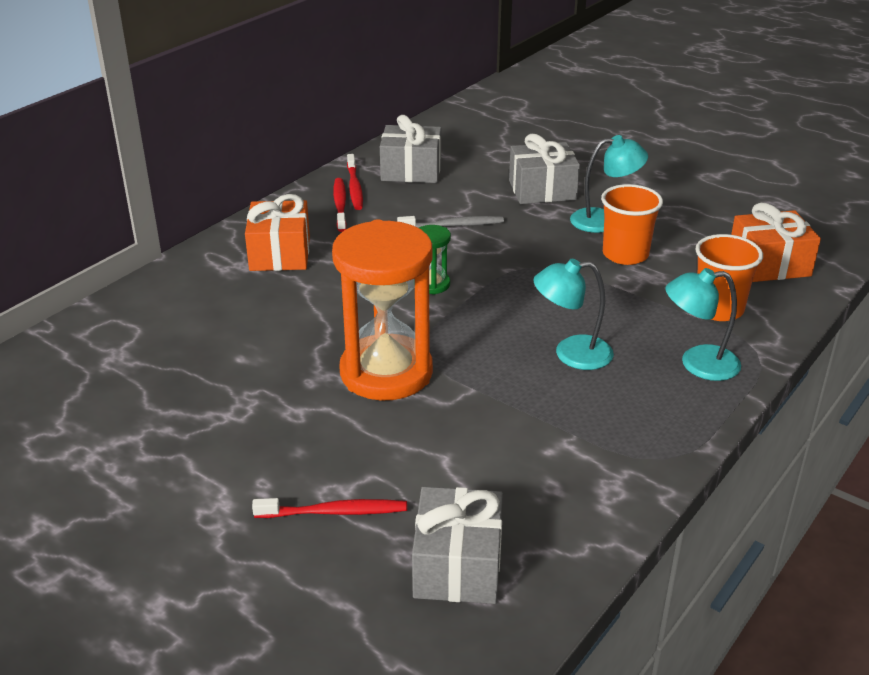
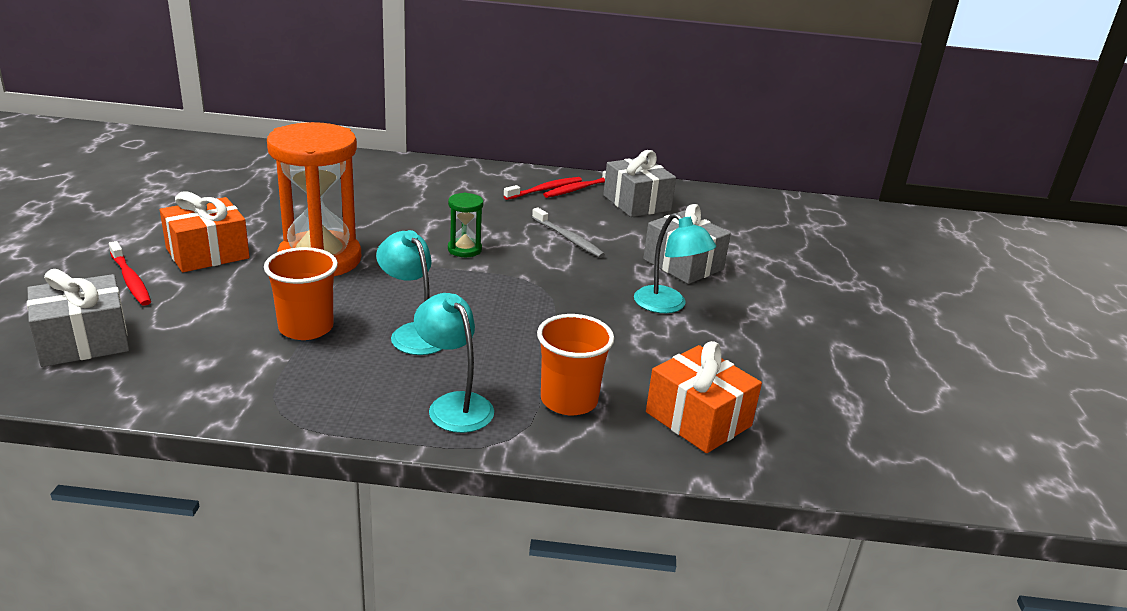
camera: 55 degrees right, 5 degrees down
(280, 253) = (448, 186): orange gift -> orange gift (207, 253)
(625, 254) = (616, 328): orange cup -> orange cup (306, 328)

